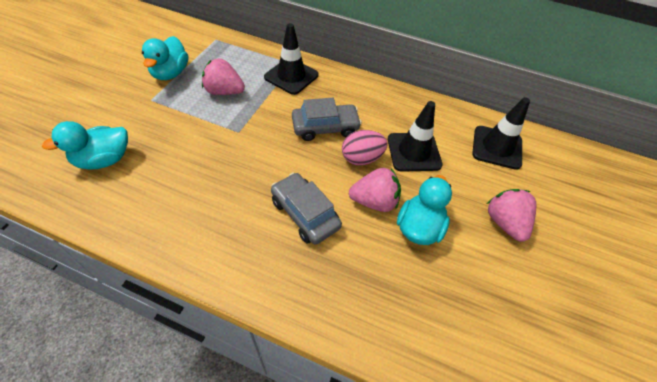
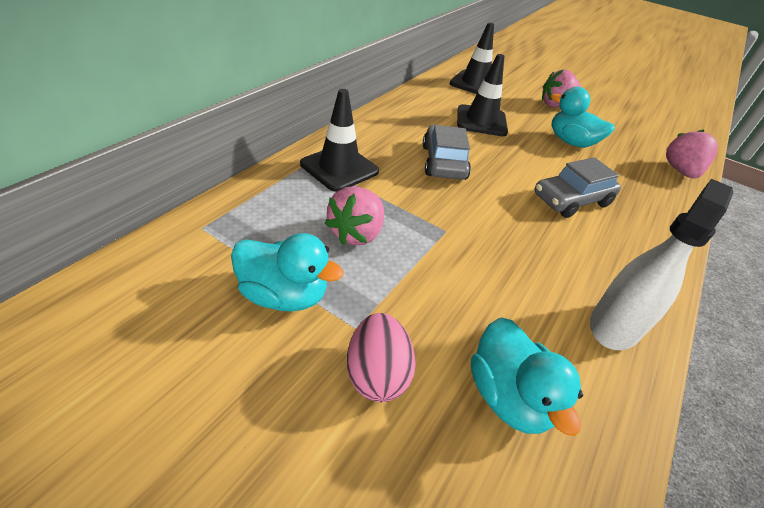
camera: 80 degrees left, 10 degrees down
(156, 221) = (614, 325): none -> white spray bottle
(361, 158) = (491, 150): pink egg -> pink egg (377, 374)
(374, 201) = (547, 156): pink strawberry -> pink strawberry (680, 171)

